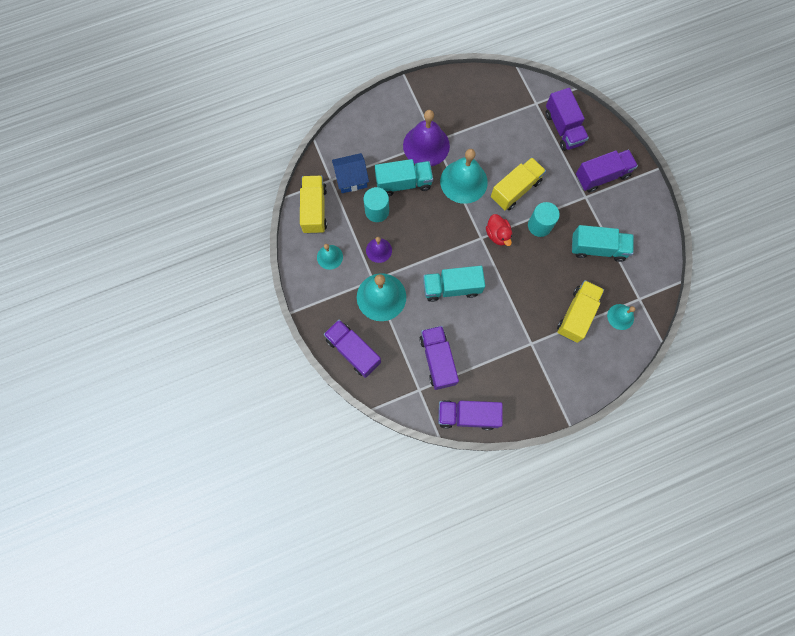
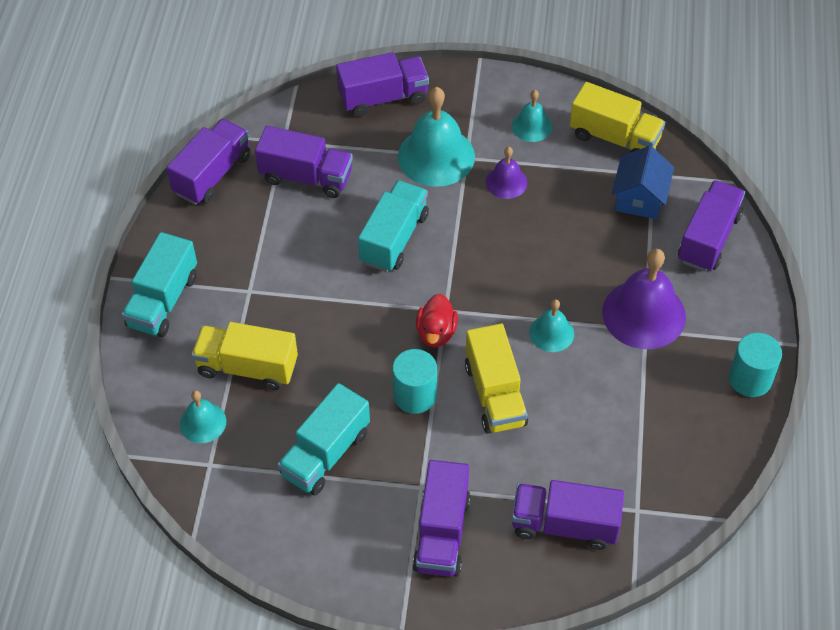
camera: 120 degrees right, 20 degrees down
(360, 136) = (708, 238): none -> purple truck
(377, 211) = (568, 205): turquoise cylinder -> turquoise cylinder (750, 379)
(403, 183) = (594, 256): turquoise truck -> turquoise truck (163, 301)
(463, 181) = (551, 333): turquoise bell -> turquoise bell, size x0.53
(497, 235) = (436, 333): red duck -> red duck turned 90 degrees counterclockwise
(576, 315) = (247, 367): yellow truck -> yellow truck turned 135 degrees clockwise

